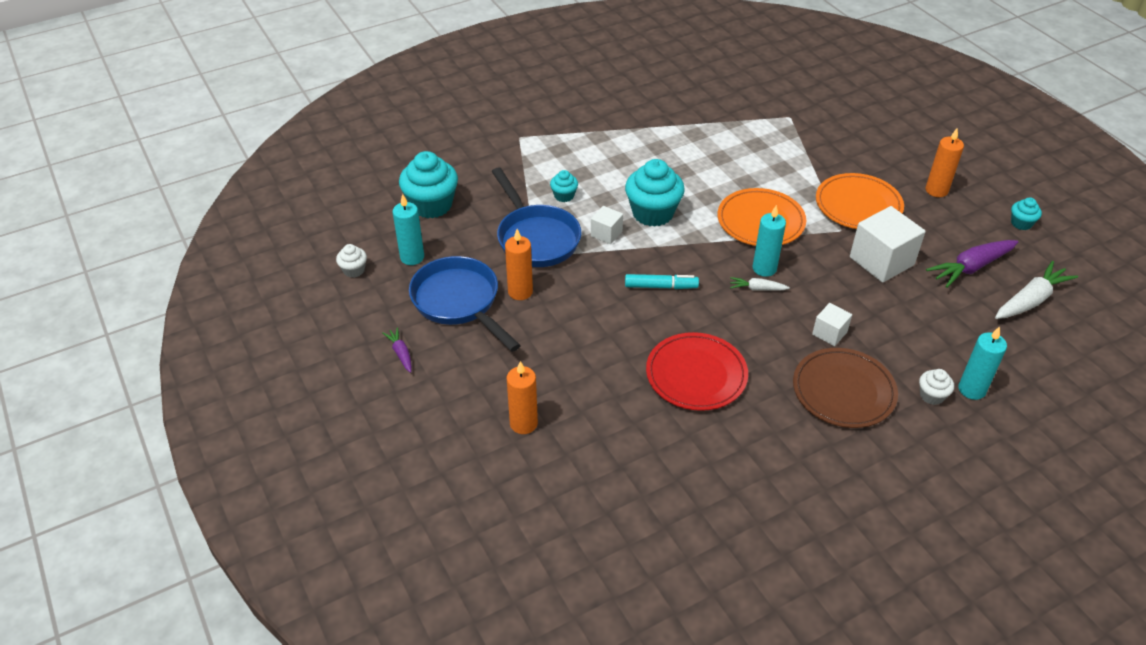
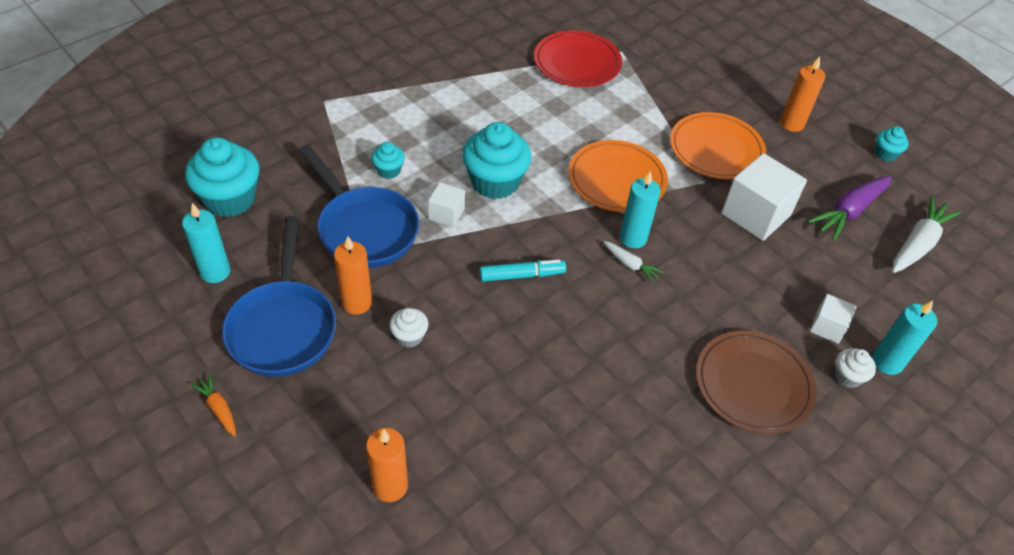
camera: 15 degrees left, 5 degrees up
(354, 270) = (142, 298): white cupcake -> white cupcake (409, 336)
(401, 353) = (218, 408): purple carrot -> orange carrot
(459, 302) = (283, 327): blue pan -> blue pan turned 135 degrees counterclockwise
(696, 375) = (585, 387): red plate -> red plate (577, 63)
(757, 289) = (630, 265): white carrot -> white carrot turned 135 degrees counterclockwise
(829, 333) = (721, 311): white cube -> white cube (827, 327)

